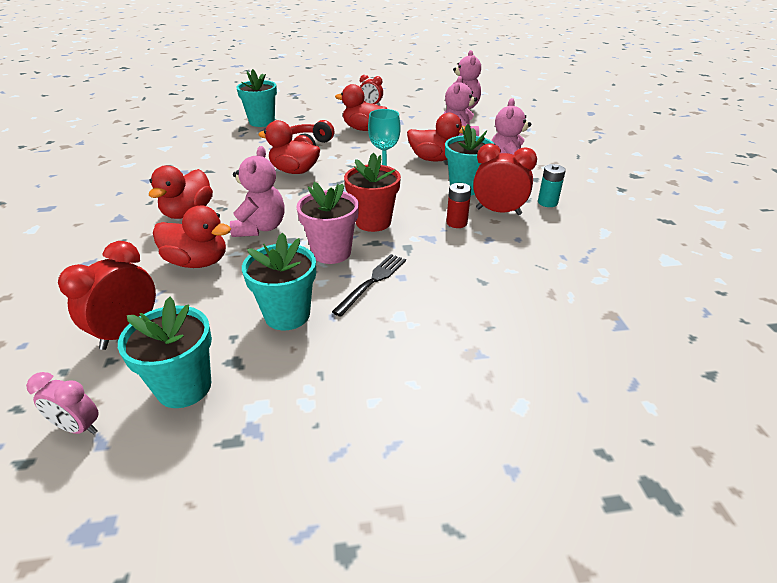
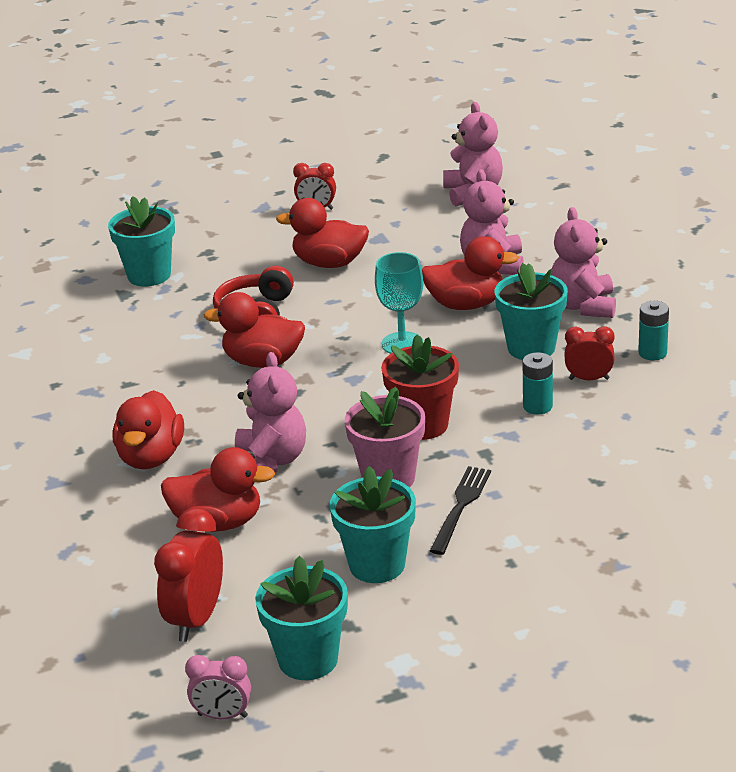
camera: 10 degrees left, 5 degrees down
(456, 223) = (537, 406): red battery -> turquoise battery
(498, 211) = (589, 379): red clock -> red clock, size x0.62

